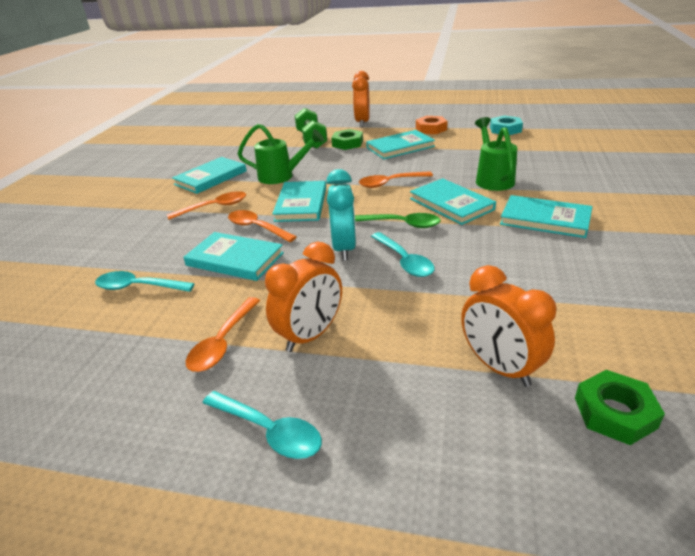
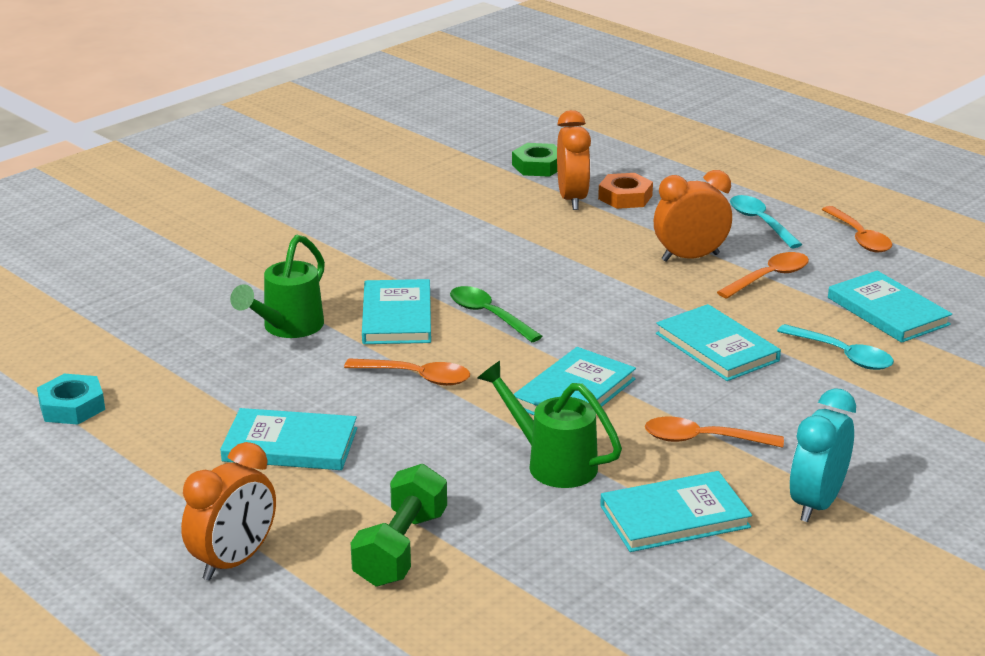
camera: 150 degrees left, 5 degrees down
(257, 228) = (663, 379): orange spoon -> orange spoon (859, 237)
(344, 248) = (585, 313): turquoise clock -> turquoise clock (816, 503)
(347, 143) = (354, 500): green nut -> none
(404, 261) = (540, 280): turquoise spoon -> none
(431, 129) = (163, 469): orange nut -> orange nut (625, 197)
(545, 219) = (341, 264): turquoise book -> turquoise book (888, 311)

